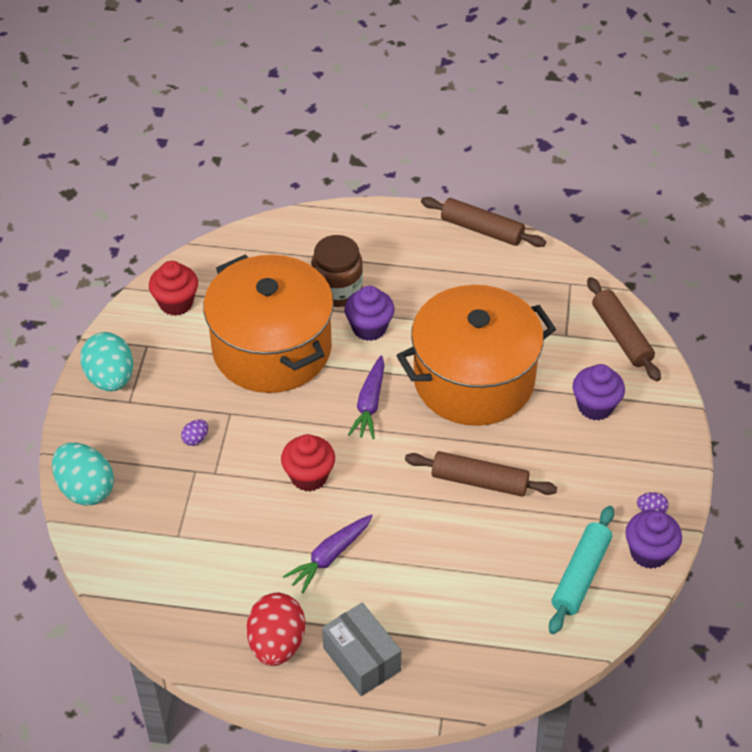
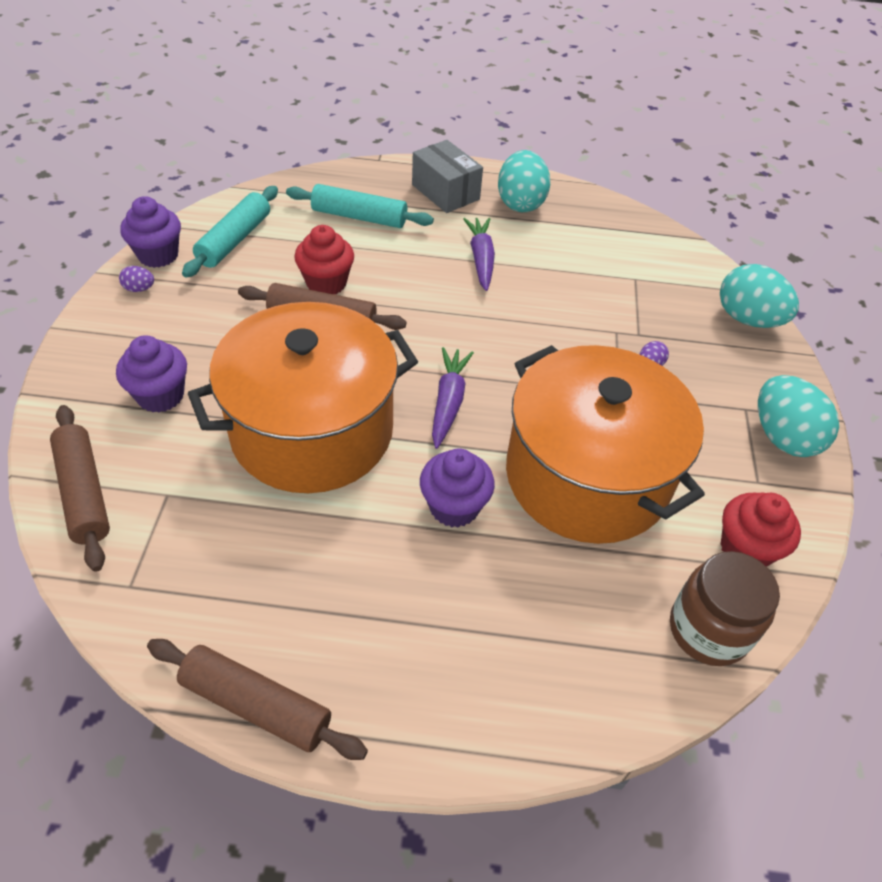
camera: 175 degrees right, 0 degrees up
(277, 643) = (520, 203): red egg -> turquoise egg
(309, 476) = (512, 326): red cupcake -> red cupcake (326, 283)
(330, 556) = (481, 259): purple carrot -> purple carrot turned 45 degrees counterclockwise
(337, 290) = (507, 572): brown jar -> brown jar (708, 630)
(457, 614) = (359, 217): none -> turquoise rolling pin

